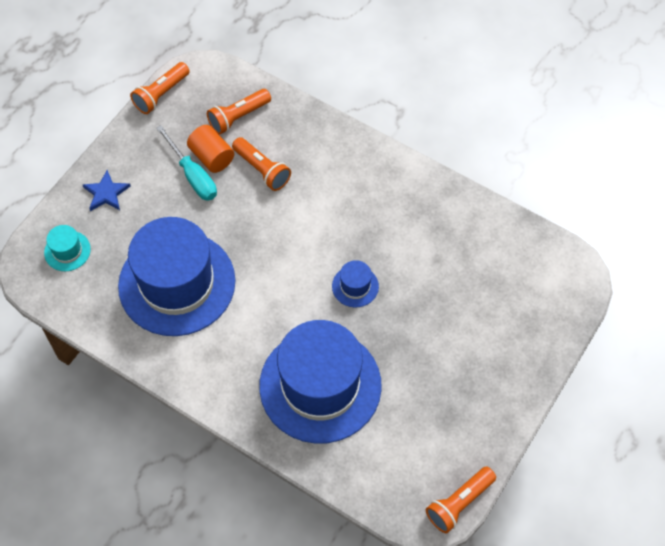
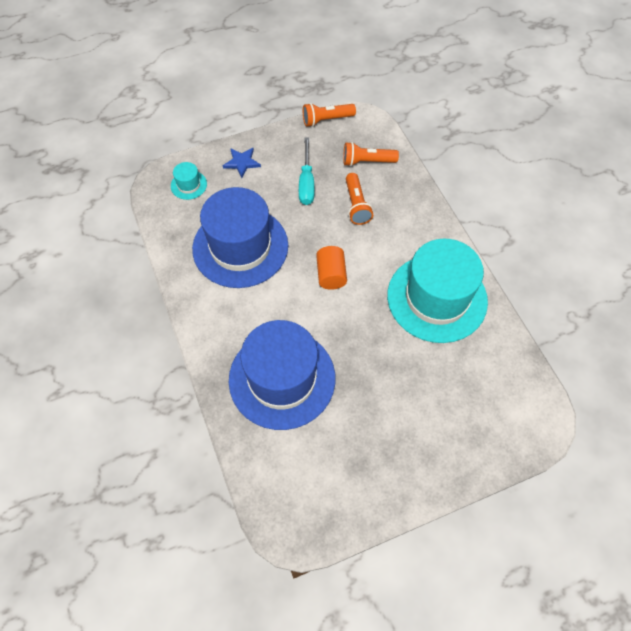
camera: 35 degrees right, 0 degrees up
(212, 157) = (328, 178): orange cylinder -> orange cylinder (331, 275)
(355, 286) = (361, 324): blue hat -> none
(407, 218) = (437, 298): none -> turquoise hat
(459, 503) = (317, 538): orange flashlight -> none

